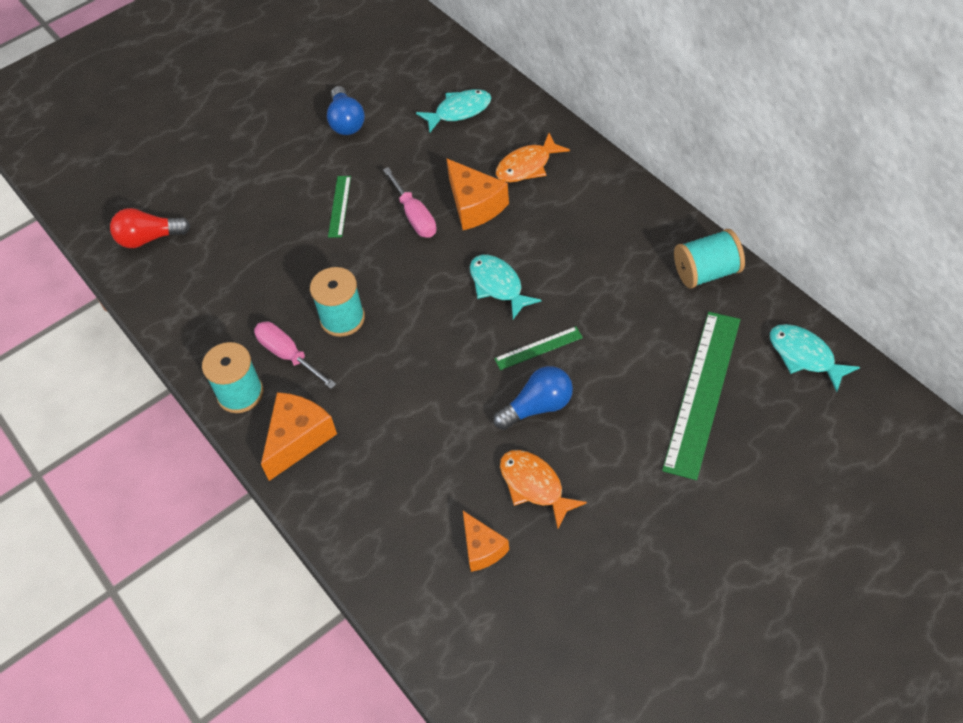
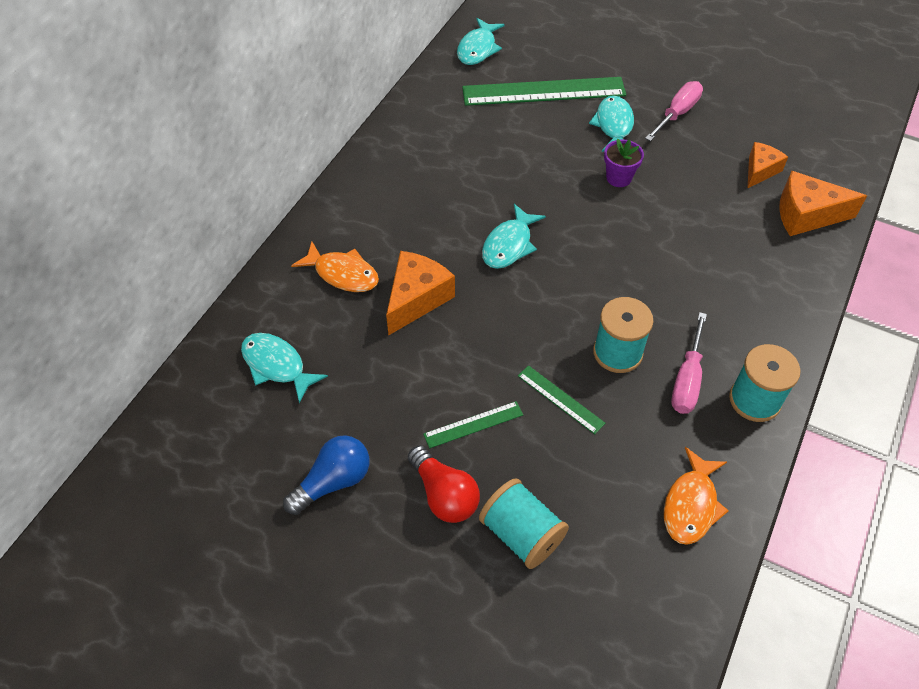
camera: 120 degrees left, 0 degrees up
(149, 238) = (626, 623): red light bulb -> red light bulb (444, 494)
(298, 439) = (763, 328): orange cheese -> orange cheese (806, 215)
(414, 216) = (454, 346): pink screwdriver -> pink screwdriver (677, 114)
(534, 486) = (688, 158): orange fish -> orange fish (691, 505)
(538, 348) = (561, 195): green ruler -> green ruler (560, 399)
(538, 407) = (619, 178): blue light bulb -> purple flower pot
(617, 437) = (614, 125): none -> turquoise fish
(706, 272) = (422, 115): turquoise spool -> turquoise spool (521, 534)

